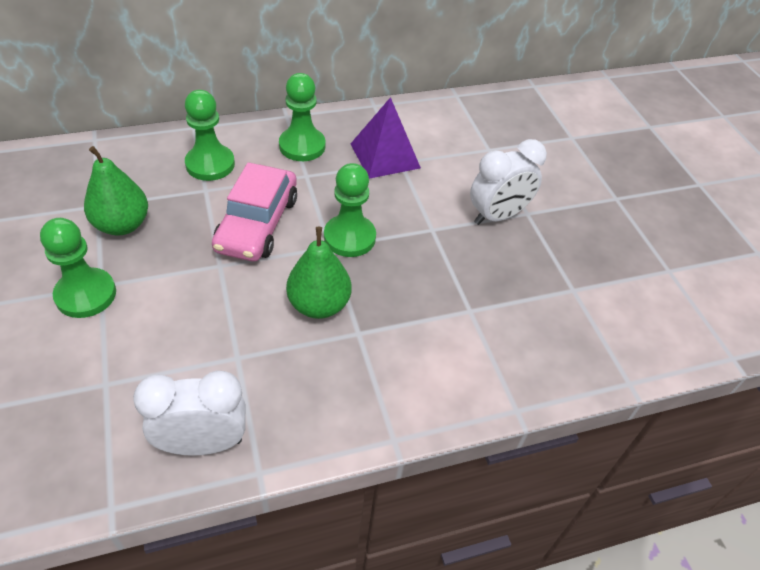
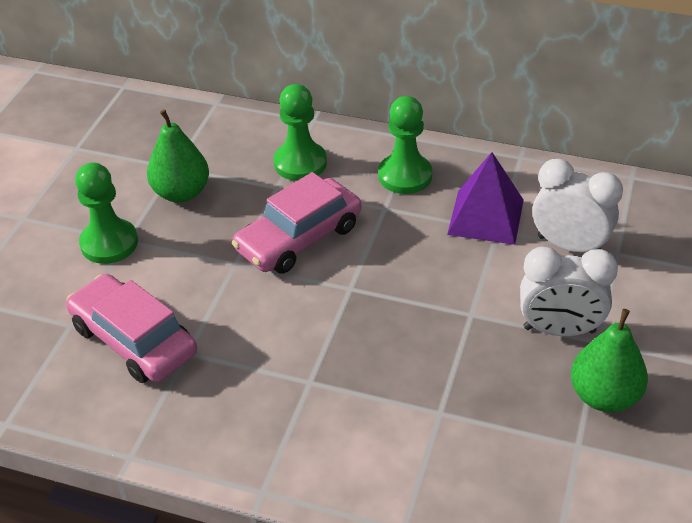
camera: 40 degrees right, 5 degrees down
(179, 369) = (134, 340): none -> pink car
(203, 443) = (106, 410): white clock -> white clock (569, 246)
(319, 305) = (294, 339): green pear -> green pear (604, 396)
(349, 237) = (377, 287): green pawn -> none

